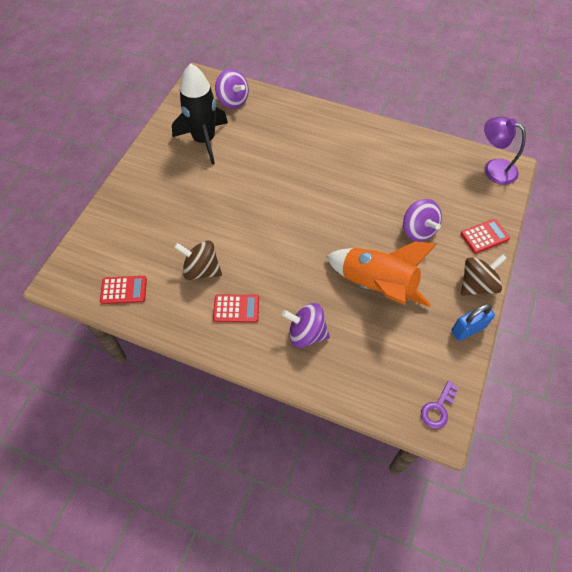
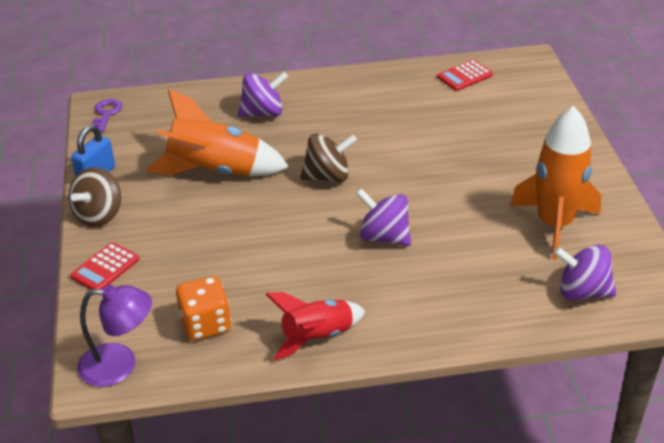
camera: 150 degrees right, 20 degrees down
(201, 270) = (410, 115): brown spinning top -> brown spinning top (328, 176)
(204, 140) = (554, 224): black rocket -> orange rocket
(236, 309) = (346, 103): red calculator -> none
(382, 137) = (317, 337): none -> red rocket
(418, 230) = (196, 240): purple spinning top -> purple spinning top (384, 237)
(437, 171) = (205, 324): none -> orange dice

